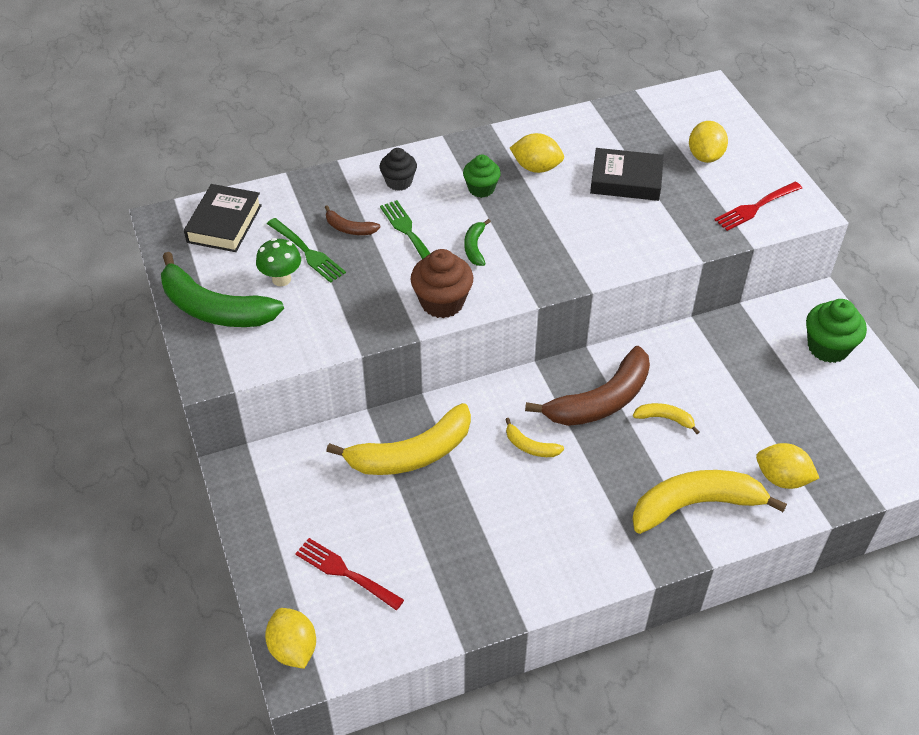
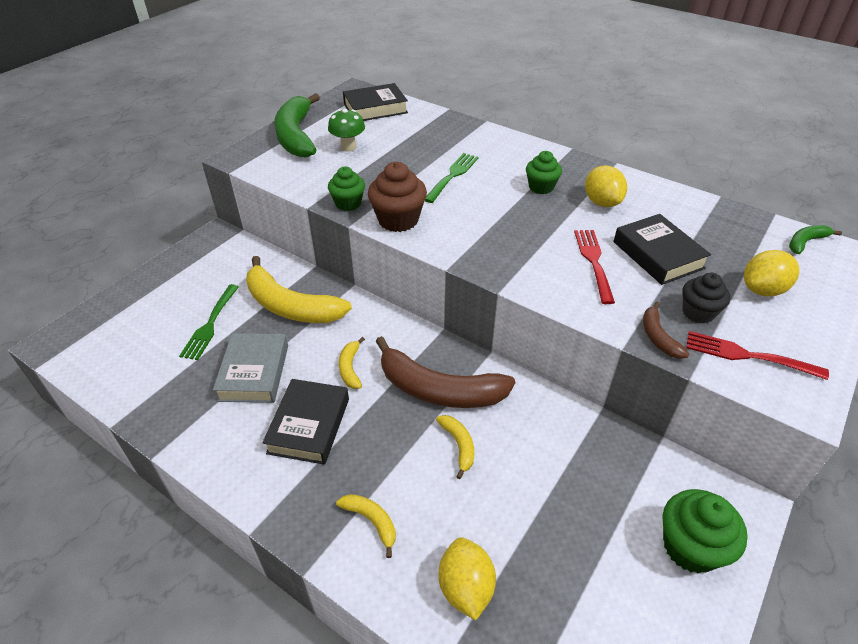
camera: 55 degrees right, 5 degrees down
(293, 649) = (73, 331): yellow lemon -> none
(307, 252) = (384, 146): green fork -> green fork (210, 324)
(345, 572) = (156, 325): red fork -> red fork (593, 262)
(349, 228) = (427, 151): brown banana -> brown banana (658, 337)
(383, 324) = (348, 203): none -> green cupcake
(399, 182) = (498, 151): black cupcake -> black cupcake (698, 312)
(475, 247) = (474, 210): green banana -> green banana (805, 242)
(480, 517) = (254, 372): none -> grey book
(574, 503) = (309, 425): none -> black book
(695, 505) = (371, 521): yellow banana -> yellow banana, size x0.46

